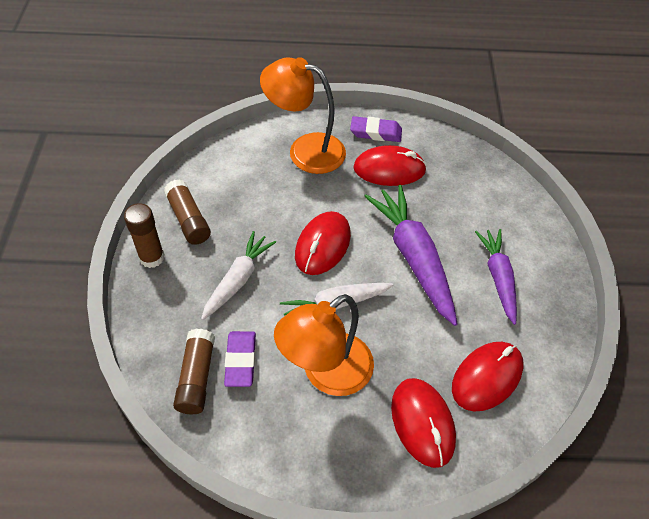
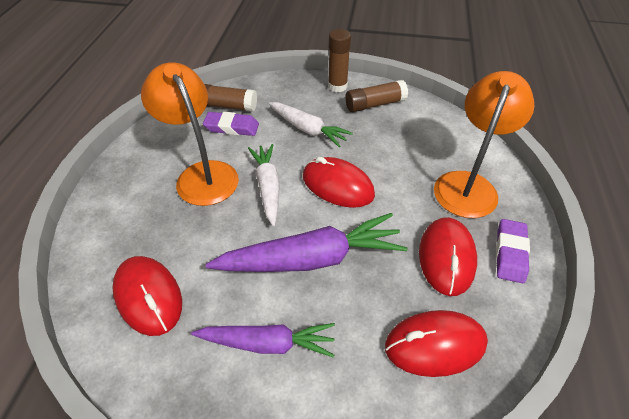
camera: 100 degrees right, 5 degrees down
(422, 423) = (129, 232): red mouse -> red mouse (435, 345)

